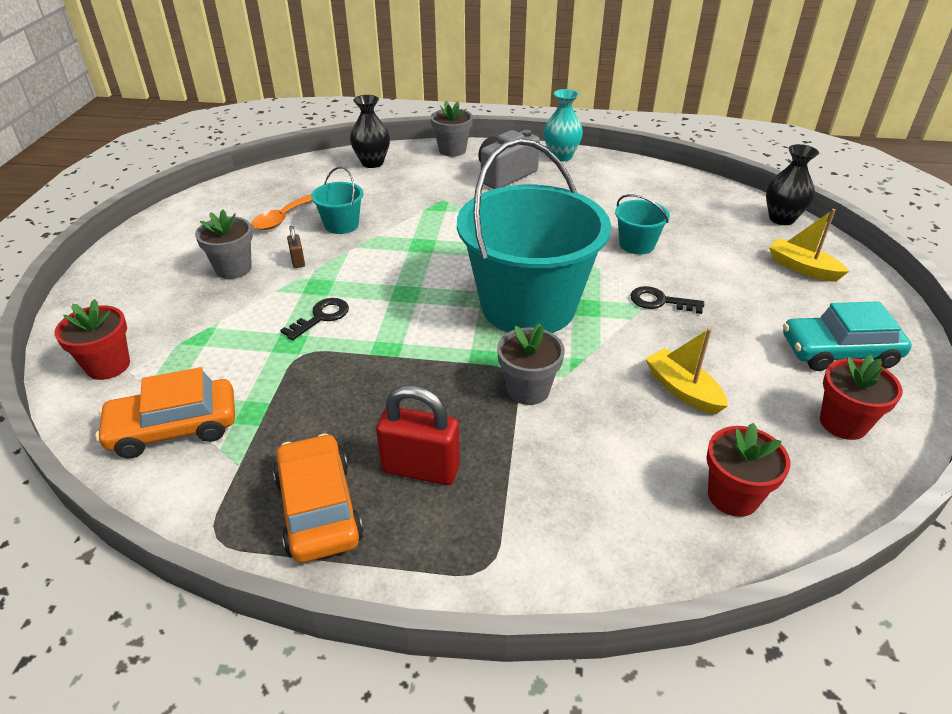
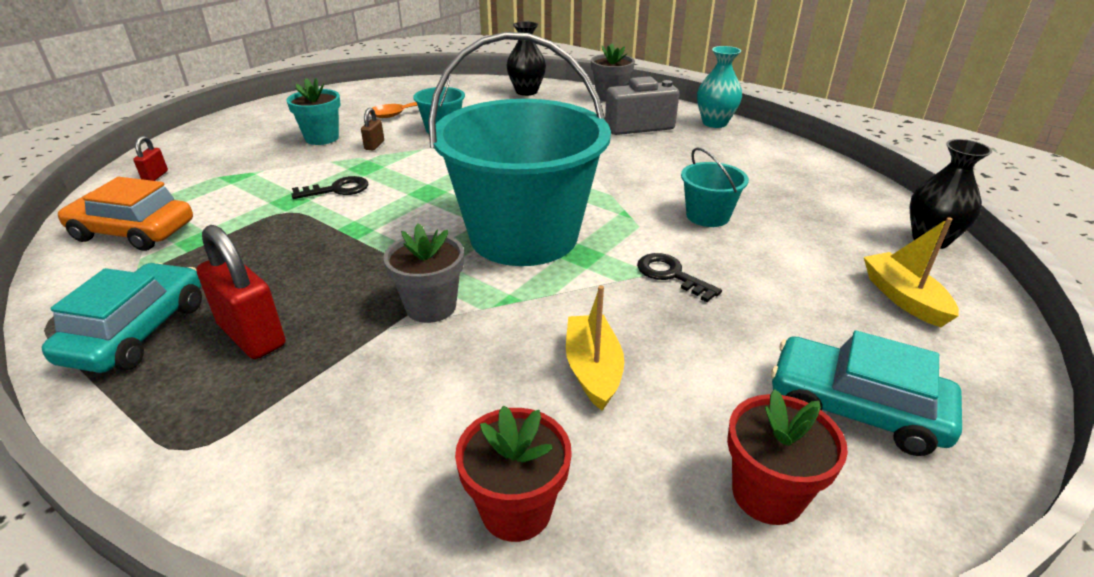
camera: 30 degrees right, 5 degrees down
(108, 365) = (155, 176): red flower pot -> red padlock
(233, 268) = (322, 138): grey flower pot -> turquoise flower pot
(318, 508) = (138, 332): orange car -> turquoise car

